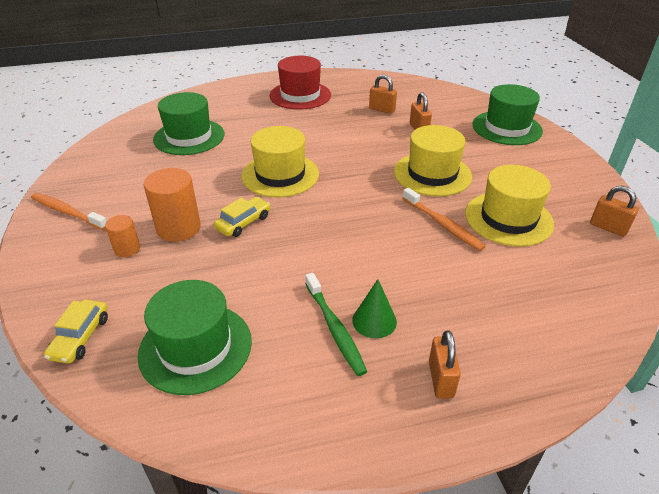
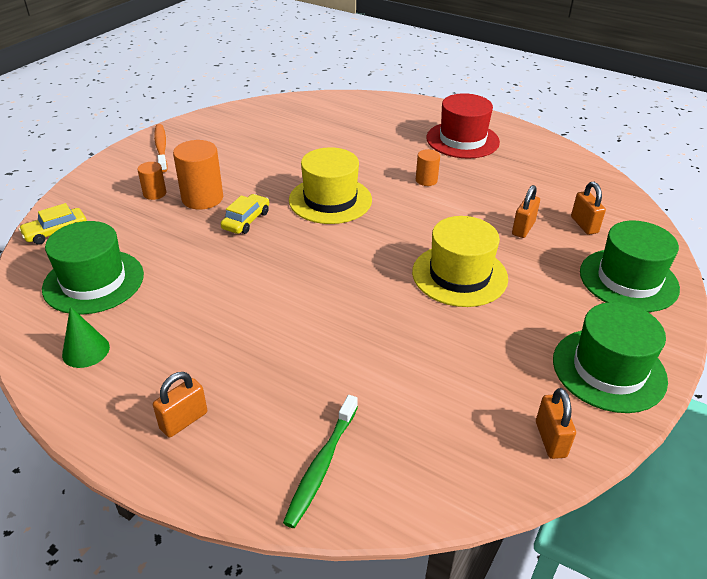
camera: 45 degrees right, 0 degrees up
(189, 137) = (314, 133): green hat -> green hat (609, 369)
(243, 222) = (246, 220): yellow car -> yellow car turned 60 degrees counterclockwise
(320, 130) = (426, 180): none -> orange cylinder
(334, 328) = (181, 332): green toothbrush -> green toothbrush (322, 465)
(374, 321) = (212, 348): green cone -> green cone (86, 351)
(382, 110) = (519, 191): orange padlock -> orange padlock (584, 225)
(442, 224) = (389, 321): orange toothbrush -> none
(508, 218) = (459, 358): yellow hat -> none

